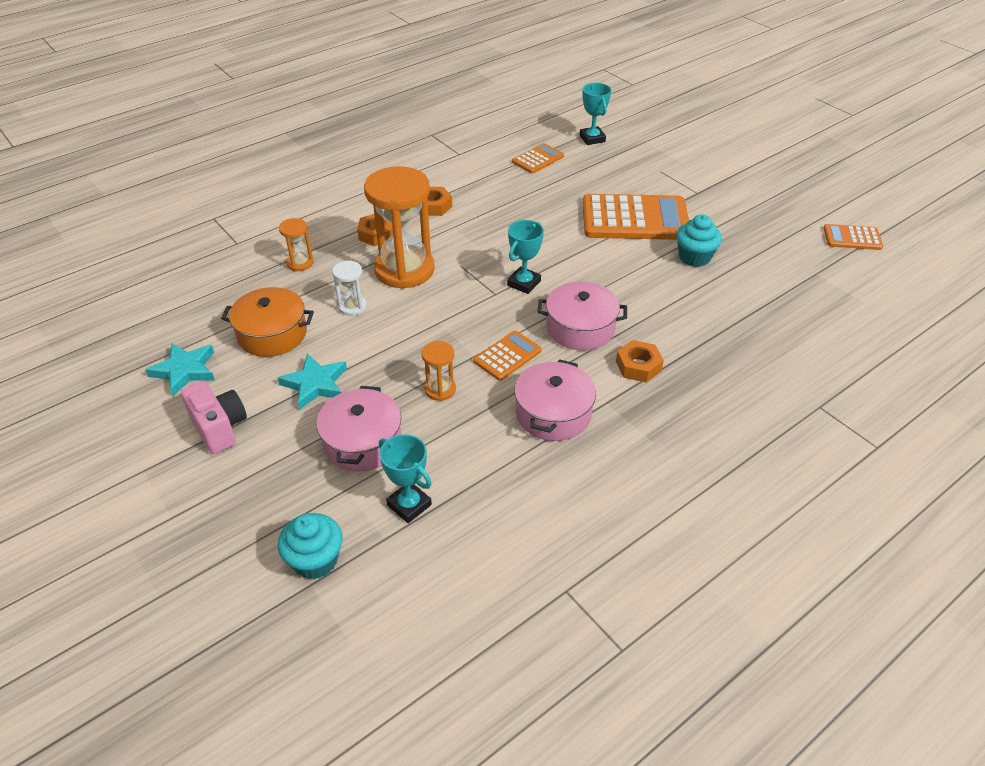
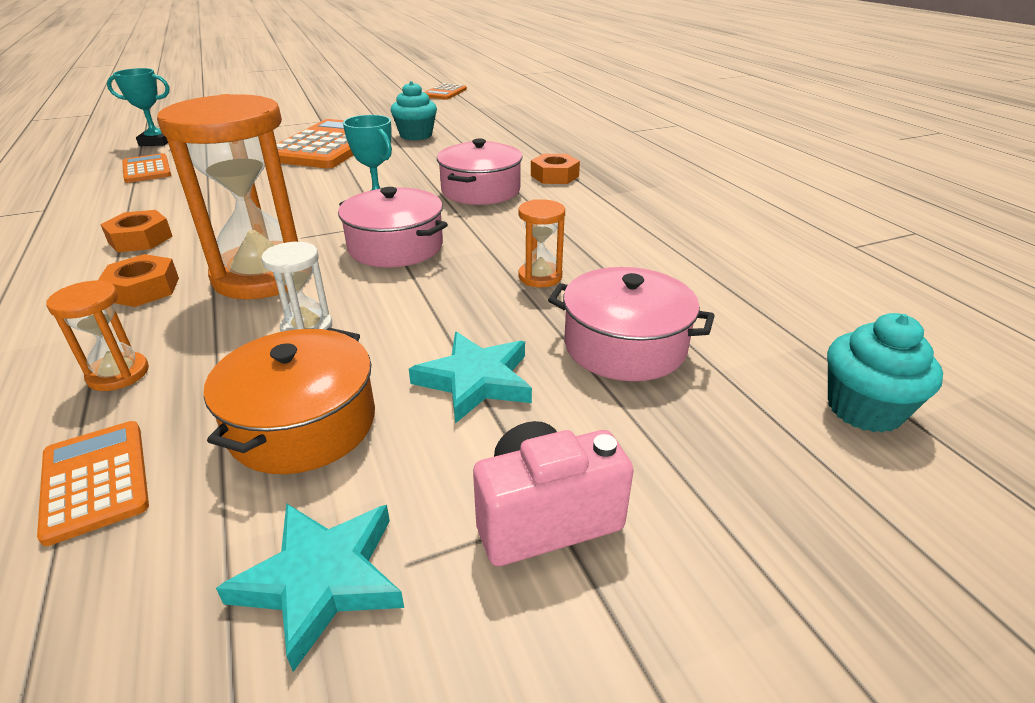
camera: 75 degrees left, 10 degrees down
(409, 505) = (747, 320): turquoise trophy -> none
(507, 356) = (502, 230): orange calculator -> orange calculator (95, 480)
(553, 413) = (608, 220): pink pot -> pink pot (395, 247)

